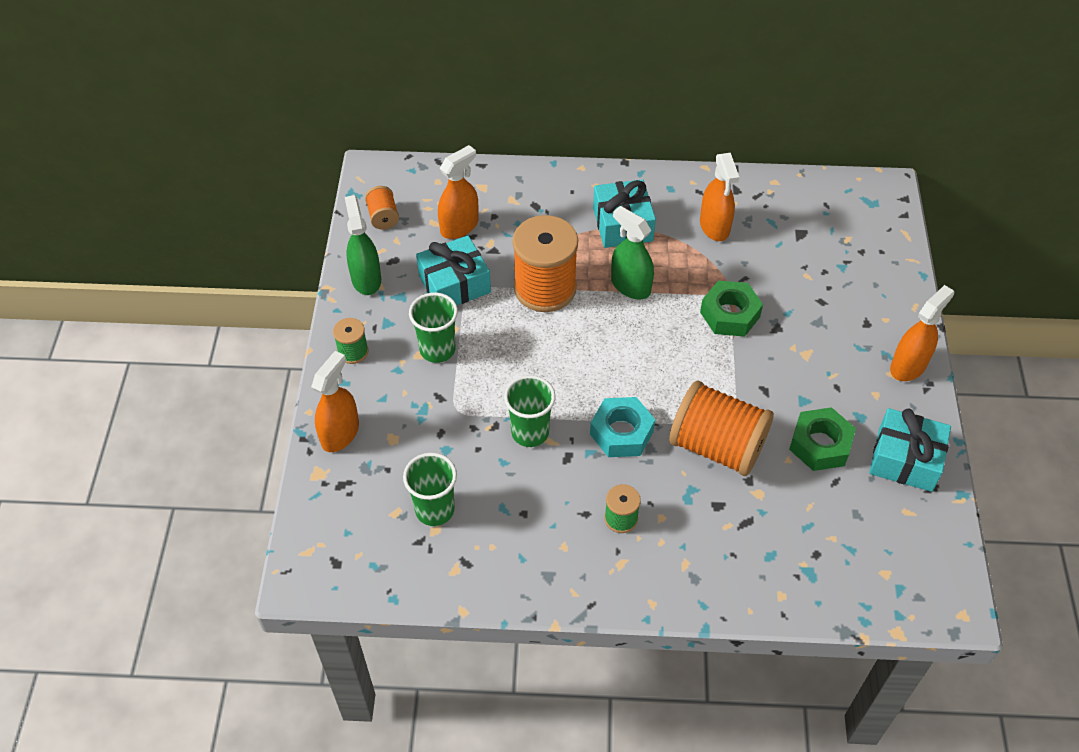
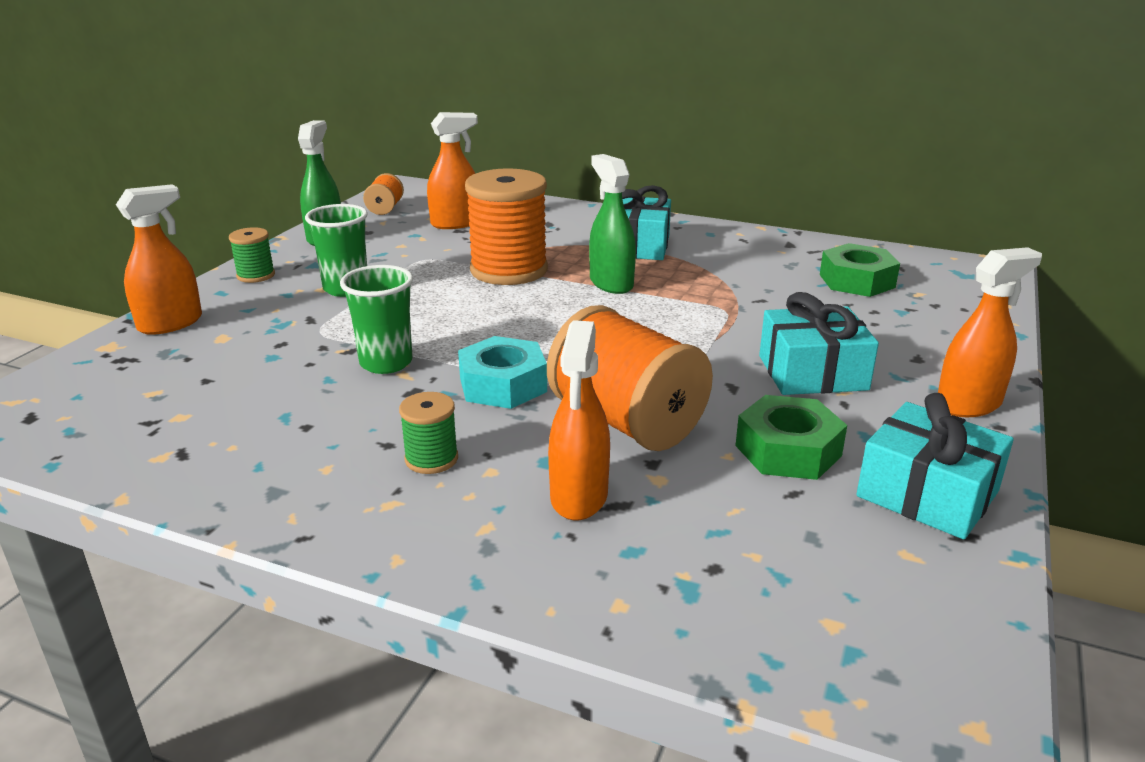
camera: 20 degrees right, 25 degrees down
(434, 510) = (200, 400): green cup -> none
(454, 284) = (412, 253): turquoise gift -> turquoise gift (812, 373)
(714, 227) = (746, 262): orange spray bottle -> orange spray bottle (579, 497)
(730, 314) = (723, 321): green nut -> green nut (856, 281)

